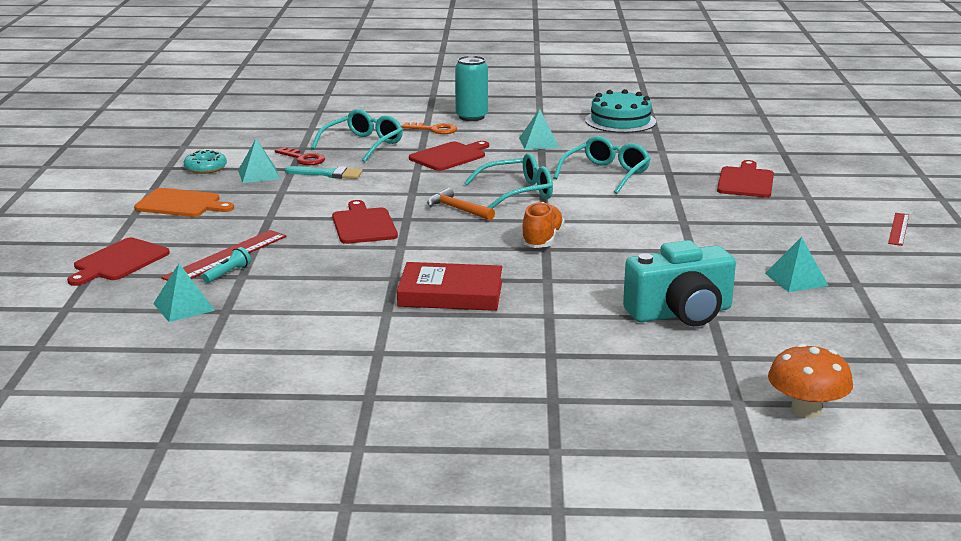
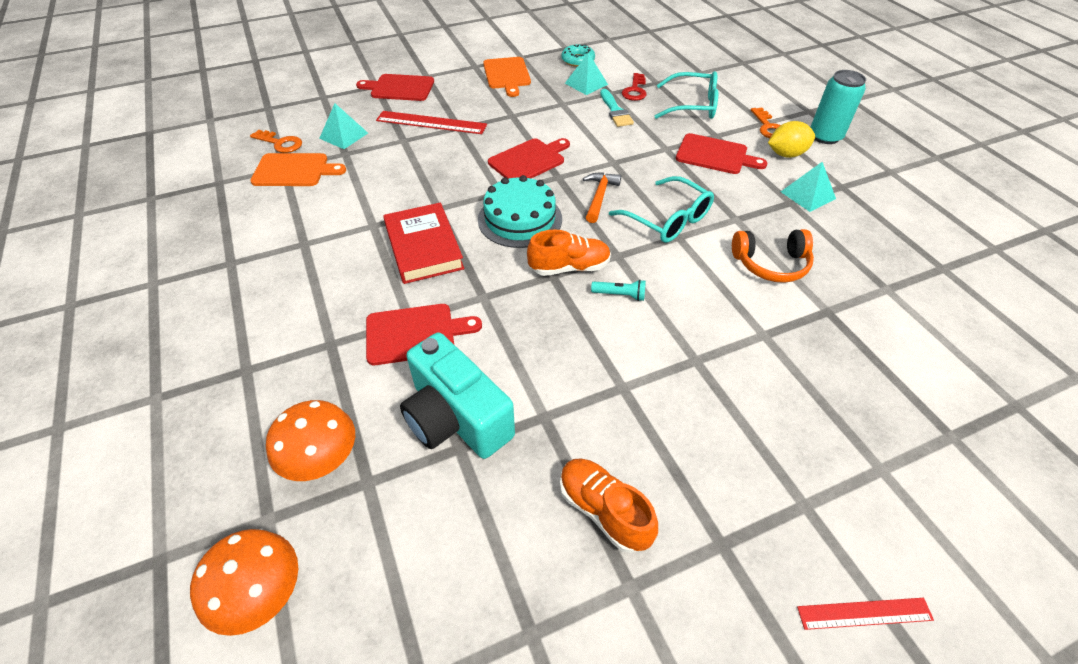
camera: 65 degrees right, 25 degrees up
(146, 346) = (280, 143): none -> orange key
(223, 344) = (294, 170): none -> orange cutting board
(227, 273) = (404, 133): turquoise flashlight -> turquoise flashlight (620, 295)
(479, 134) = (786, 154): none -> yellow lemon
(605, 175) = (771, 264): turquoise glasses -> orange headphones
(620, 121) = (940, 232): turquoise cake -> turquoise cake (520, 219)
(688, 373) = (321, 458): none -> orange mushroom
(745, 181) = (870, 388): red cutting board -> red cutting board (415, 333)
(796, 279) = (603, 511): turquoise pyramid -> orange shoe

